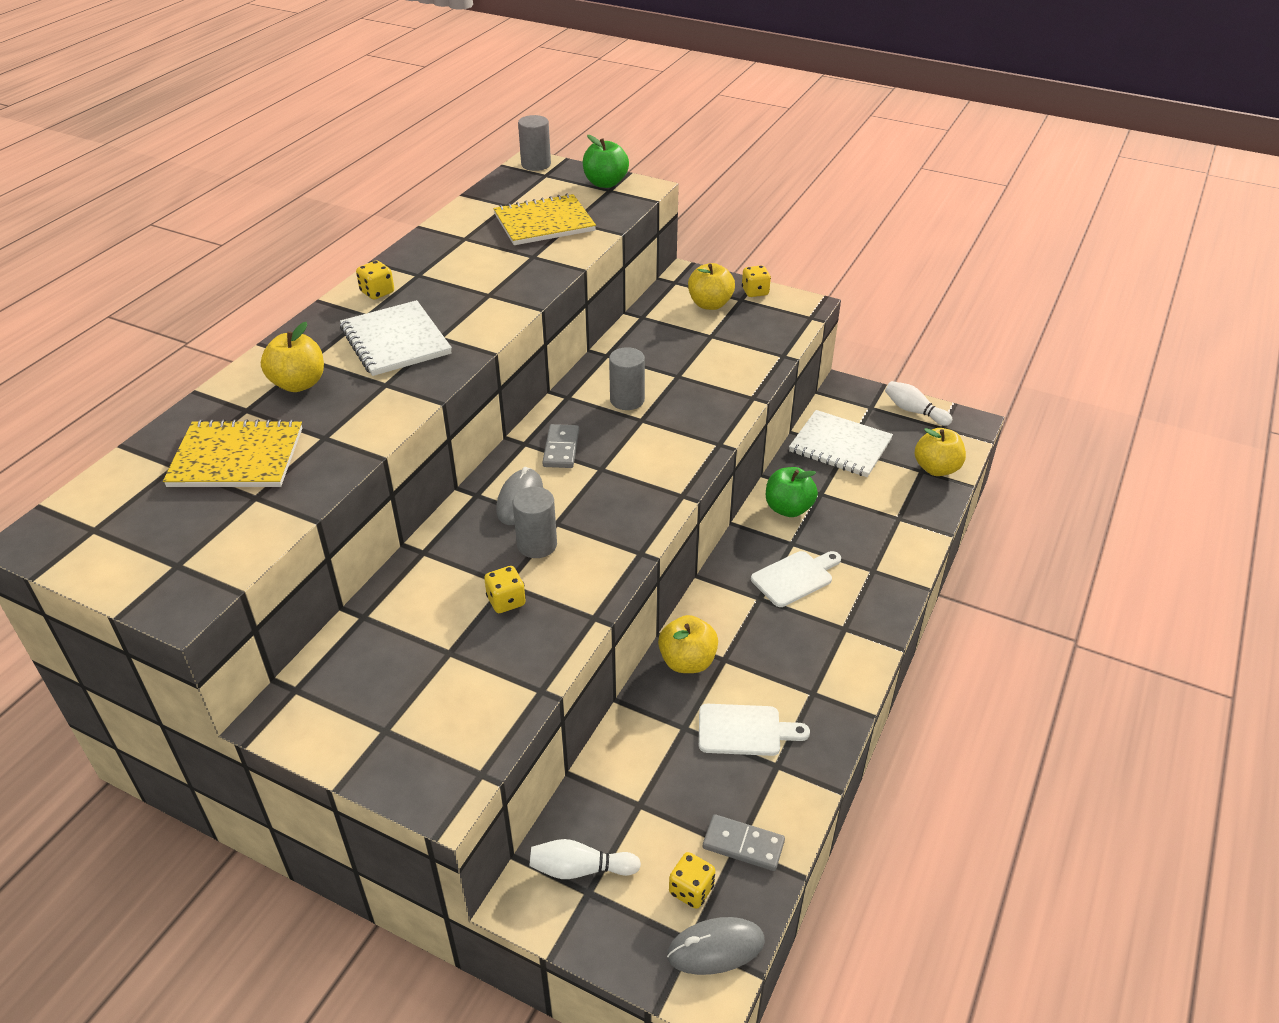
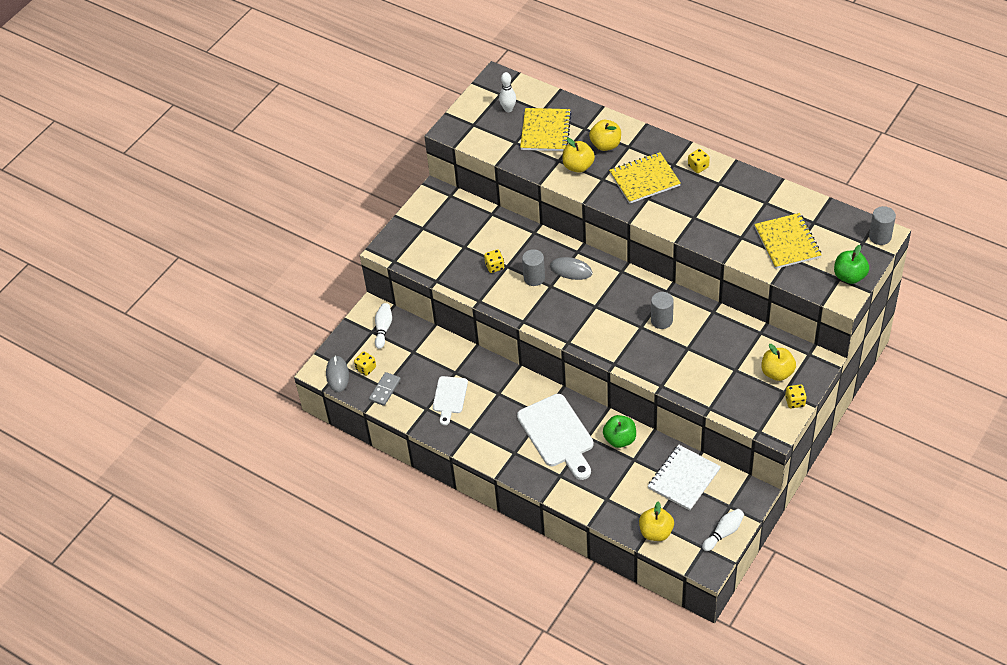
camera: 100 degrees right, 10 degrees up
(149, 513) = (508, 109): none -> white bowling pin
(395, 341) = (644, 179): white notebook -> yellow notebook
(561, 448) = (615, 288): grey domino -> none
(687, 661) = (498, 376): yellow apple -> yellow apple (578, 166)
(795, 577) = (557, 434): white cutting board -> white cutting board, size x1.74

